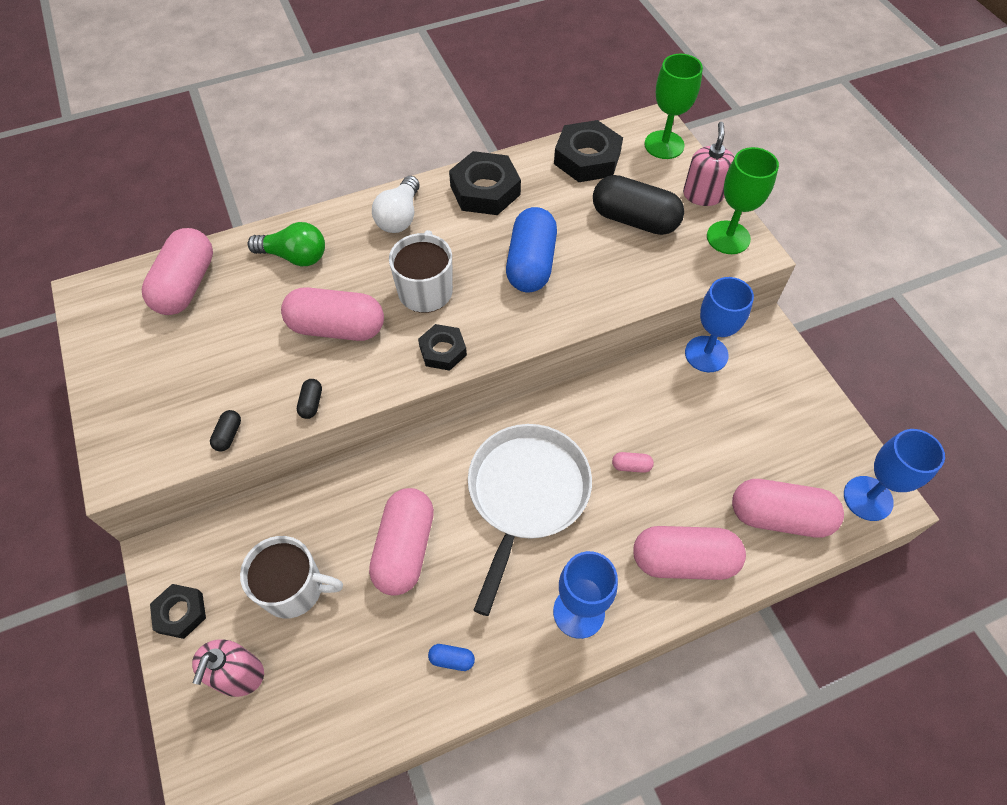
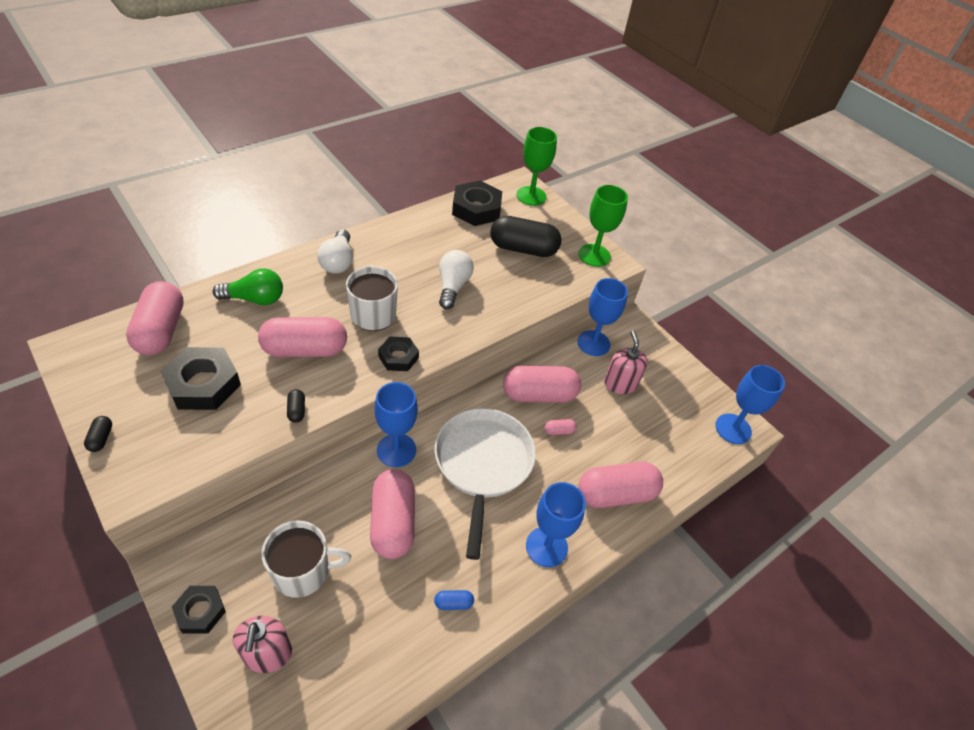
camera: 20 degrees left, 10 degrees down
(228, 435) = (228, 445): black capsule -> black capsule (101, 438)
(428, 460) = (396, 450): none -> blue goblet
(485, 190) = (403, 237): black nut -> black nut (203, 384)
(531, 264) = (453, 286): blue capsule -> white light bulb
(703, 195) = (568, 228): pink soap dispenser -> pink soap dispenser (620, 384)
(779, 516) = (676, 451): pink capsule -> pink capsule (539, 395)

